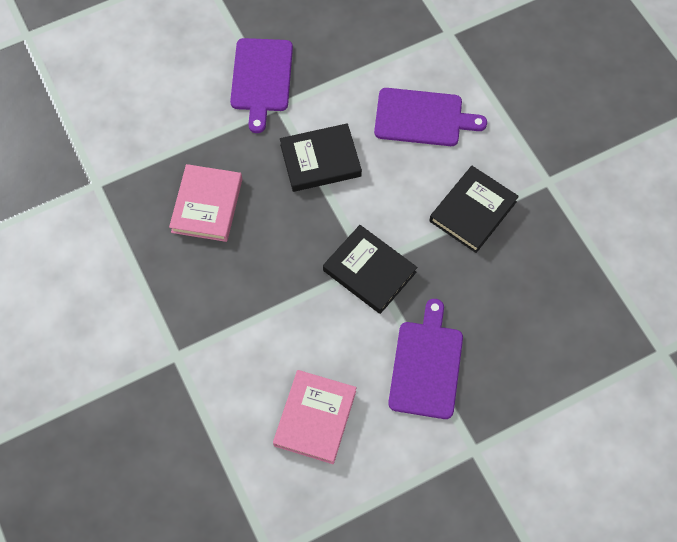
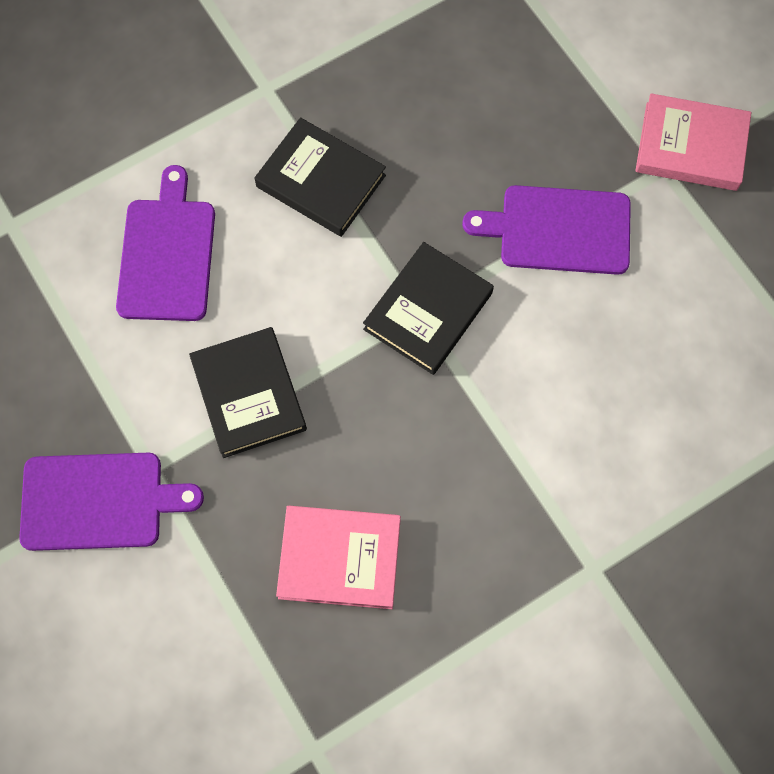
camera: 95 degrees left, 5 degrees up
(315, 418) = (655, 365): pink book -> pink book (691, 146)

